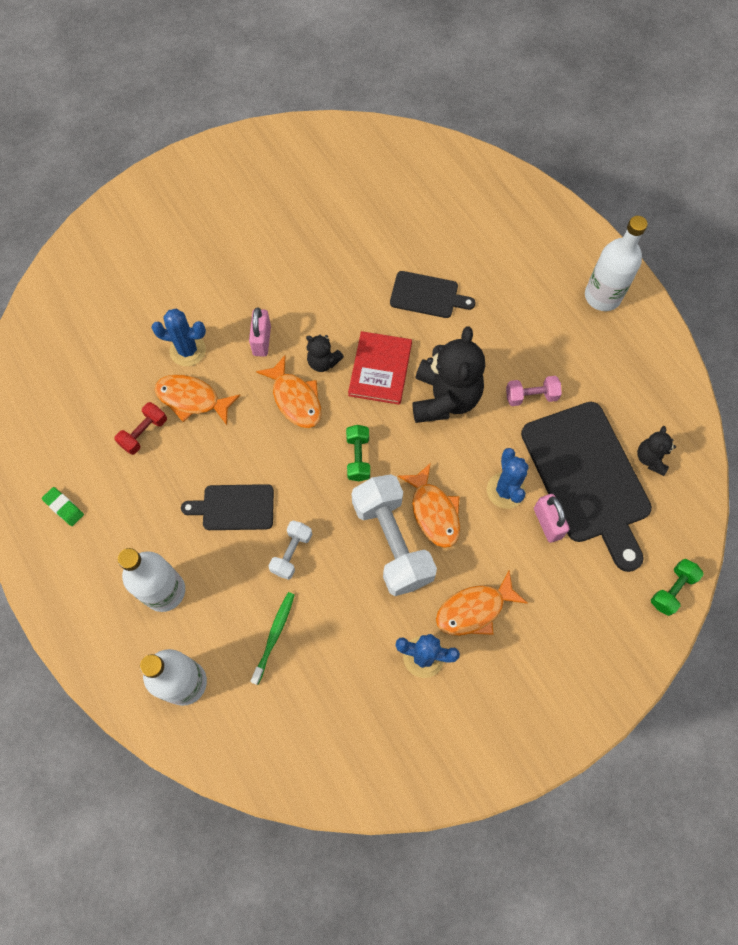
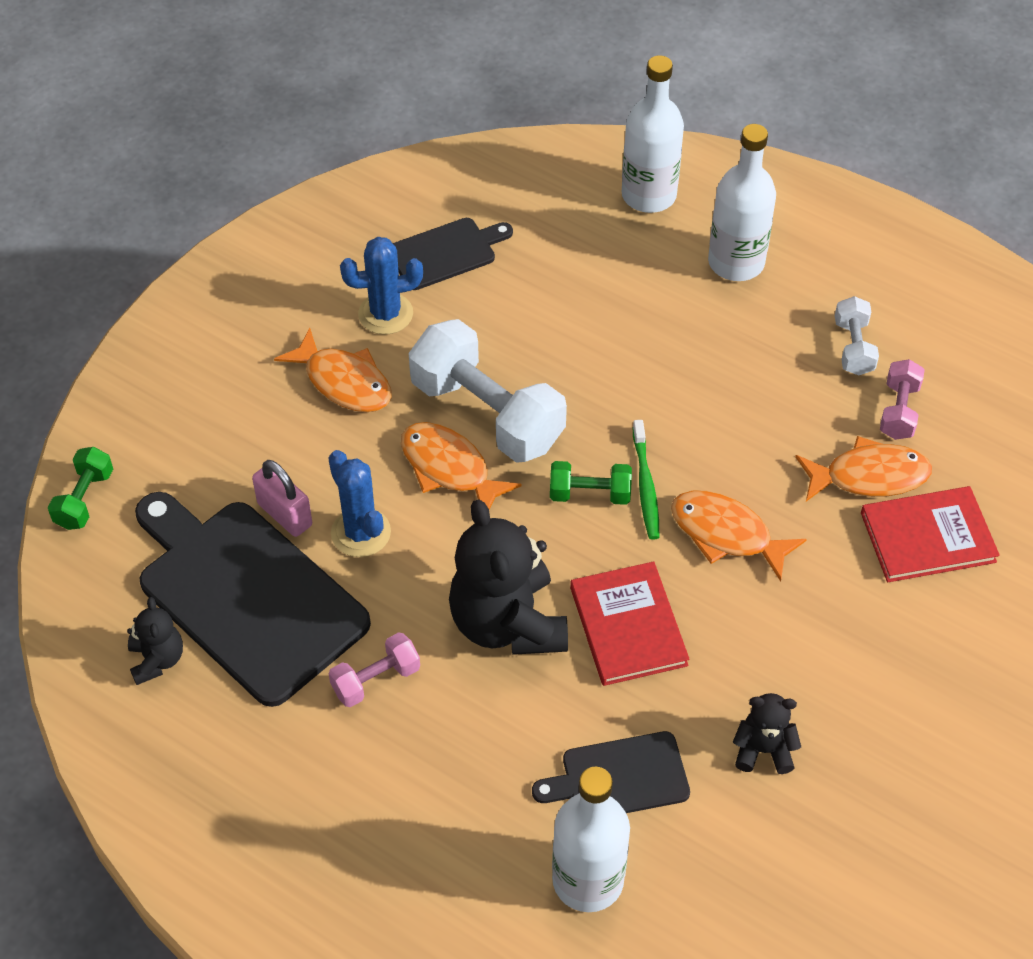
camera: 155 degrees right, 15 degrees down
(64, 507) = (925, 295): green eraser -> none
(144, 433) = (898, 411): red dumbbell -> pink dumbbell
(187, 350) = (927, 537): blue cactus -> red book
(234, 507) = (715, 374): black cutting board -> black cutting board (446, 253)
(262, 340) = (832, 595): pink padlock -> none
(274, 635) = (576, 270): green toothbrush -> green toothbrush (645, 486)
(291, 553) = (609, 354): white dumbbell -> white dumbbell (853, 347)
(323, 362) = (720, 602): black teddy bear -> black teddy bear (763, 750)
(358, 457) = (590, 494): green dumbbell -> green dumbbell turned 60 degrees counterclockwise
(474, 609) = (343, 382): orange fish -> orange fish turned 90 degrees clockwise
(602, 296) = (316, 906): white bottle -> white bottle (588, 880)

